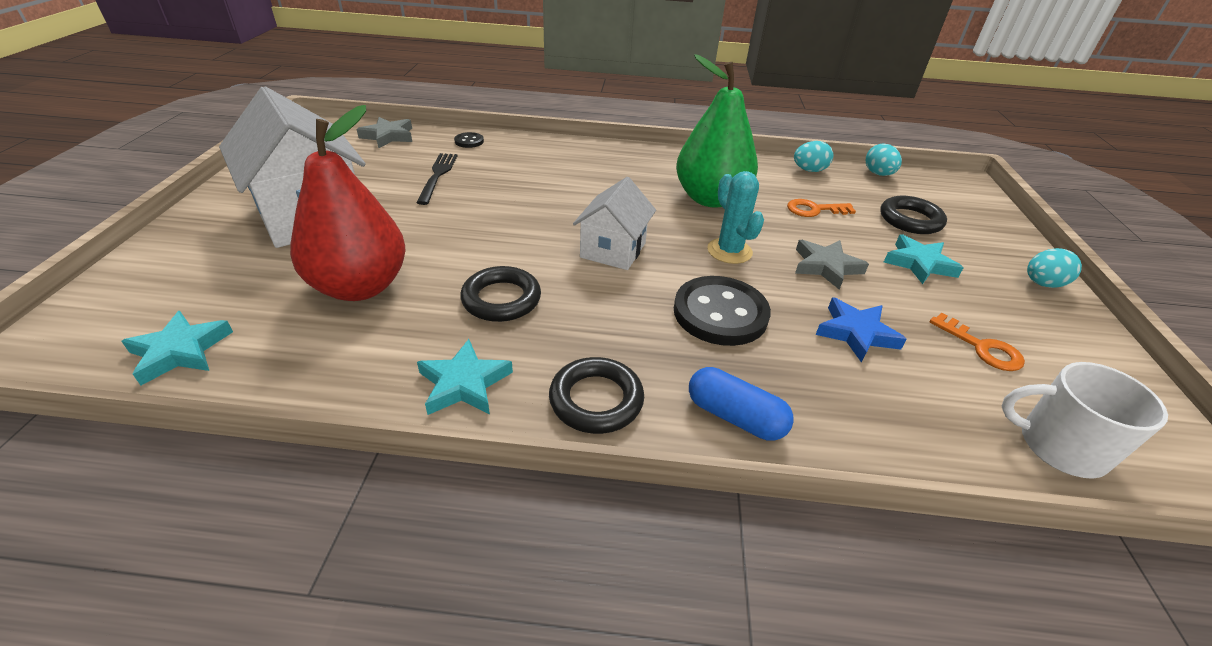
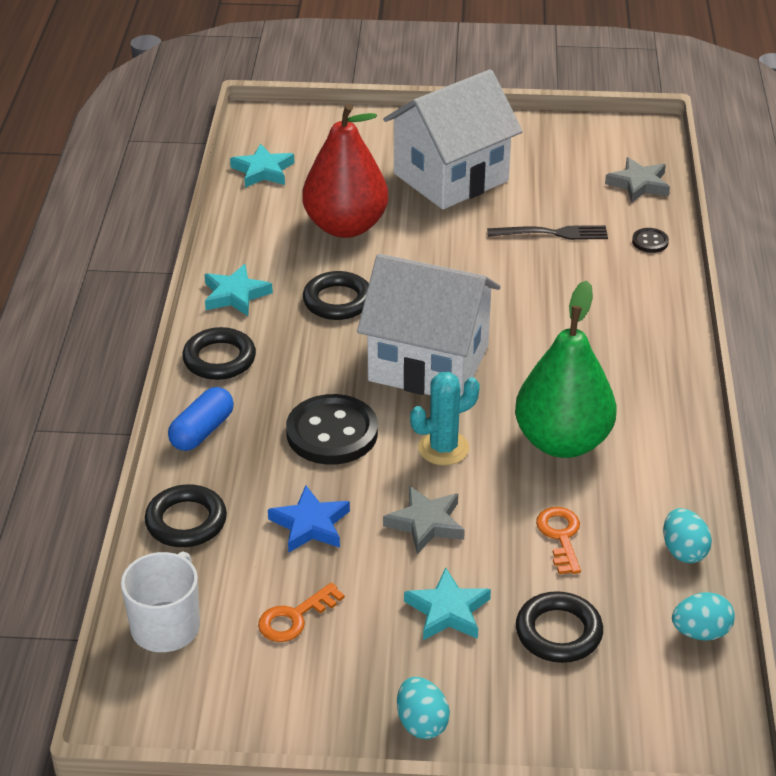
camera: 90 degrees right, 0 degrees up
(613, 250) = (429, 363): white house -> white house, size x1.73
(893, 431) = (186, 521): none -> black ring

